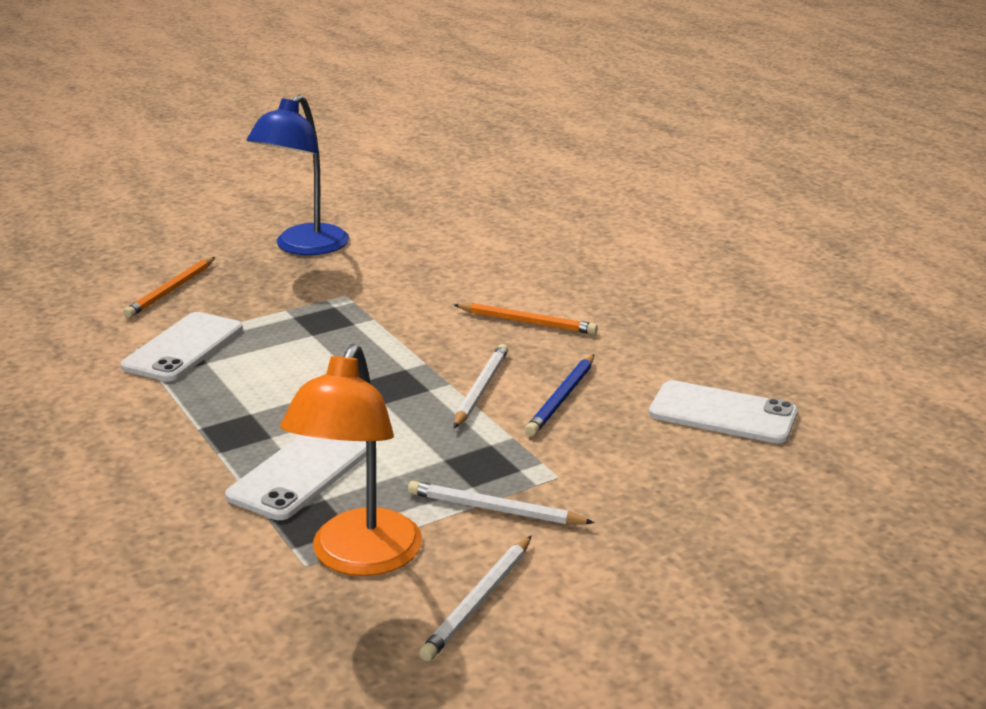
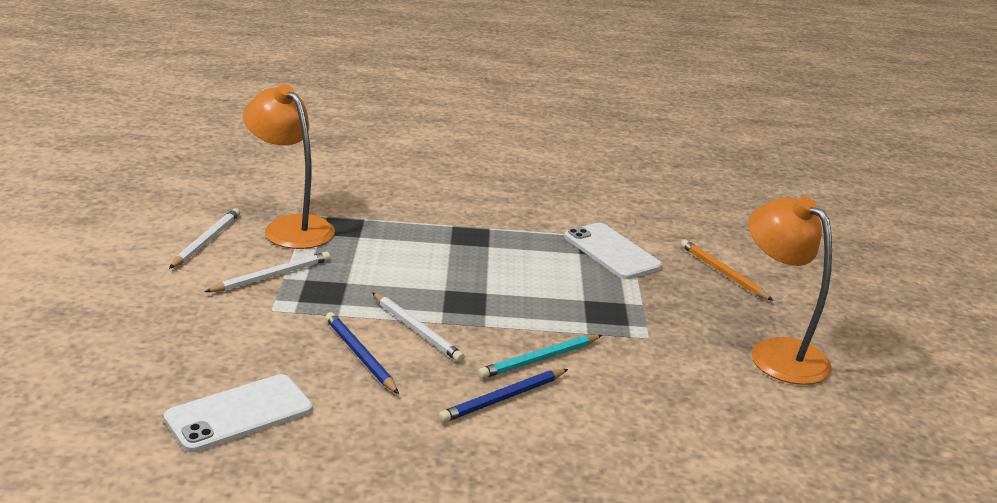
camera: 120 degrees right, 0 degrees up
(300, 473) = (396, 238): white phone -> none
(304, 247) = (777, 353): blue lamp -> orange lamp
(448, 325) = (539, 359): none -> turquoise pencil
(479, 601) = (206, 241): white pencil -> white pencil turned 45 degrees clockwise
(526, 322) = (503, 398): orange pencil -> blue pencil

